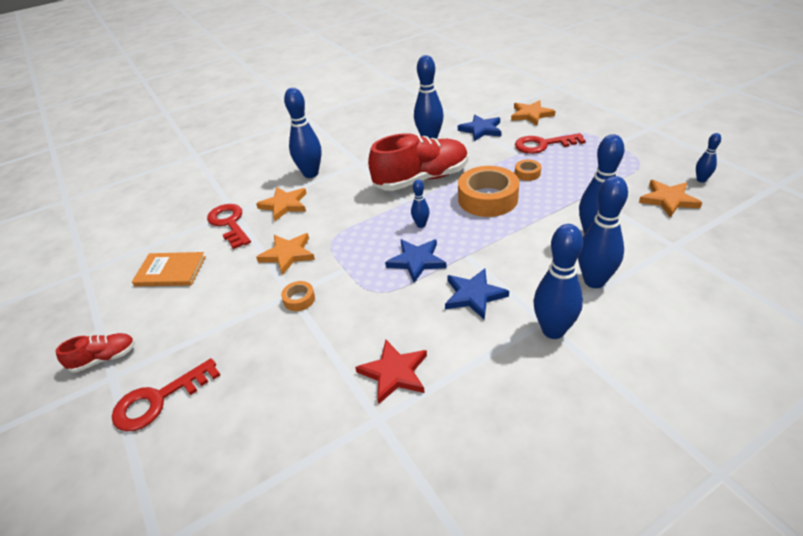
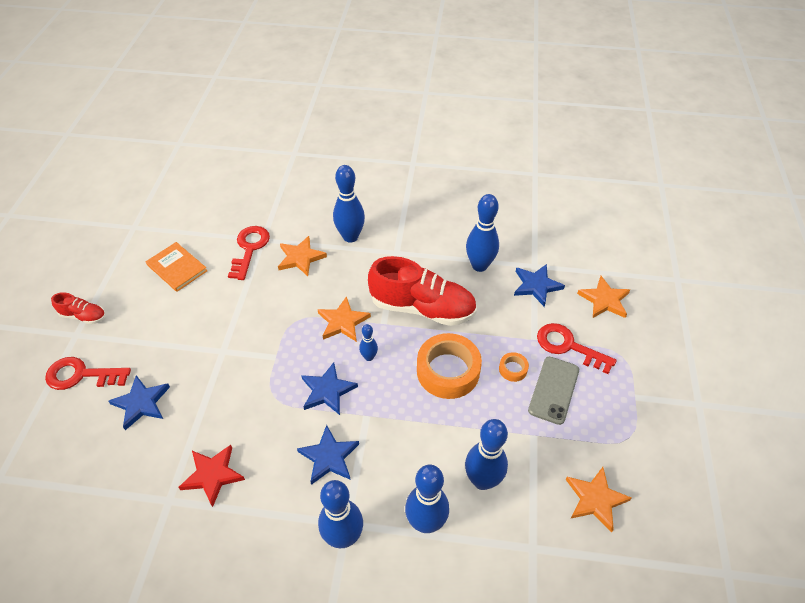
camera: 35 degrees right, 10 degrees up
(255, 375) = (141, 403): none -> blue star
(287, 254) = (255, 311): orange star -> orange star (343, 322)
(299, 299) = (222, 360): orange tape -> none
(566, 168) = (553, 390): none -> grey phone
(701, 180) = (658, 504): blue bowling pin -> none

